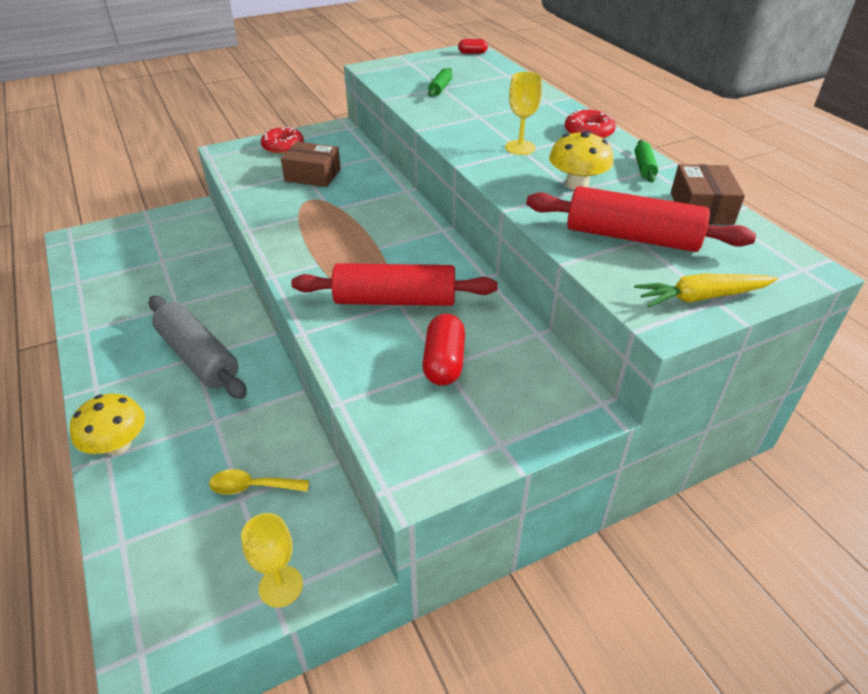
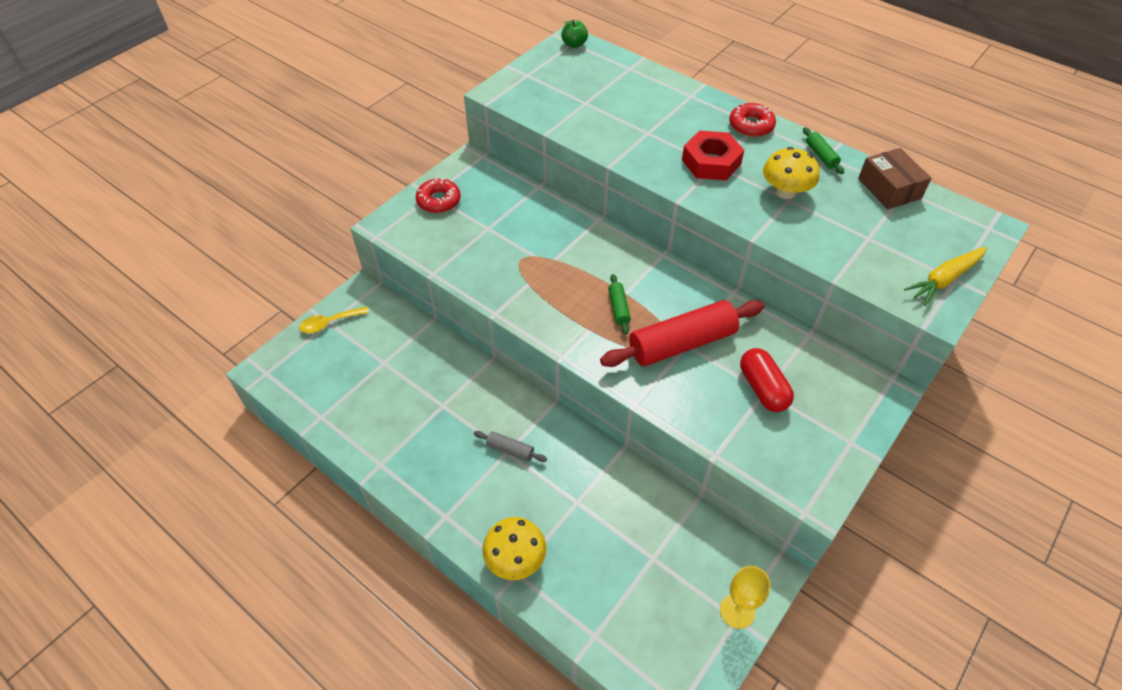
camera: 25 degrees left, 10 degrees up
(198, 357) = (510, 450): grey rolling pin -> grey rolling pin, size x0.44
(252, 487) = (654, 546): yellow spoon -> yellow spoon (329, 323)
(312, 175) = (499, 228): brown box -> none
(440, 88) = (584, 104): green rolling pin -> green rolling pin (618, 308)
(472, 53) = (574, 44): red capsule -> green apple
(520, 147) = (711, 162): yellow goblet -> red nut
(631, 237) = (862, 236): red rolling pin -> none

